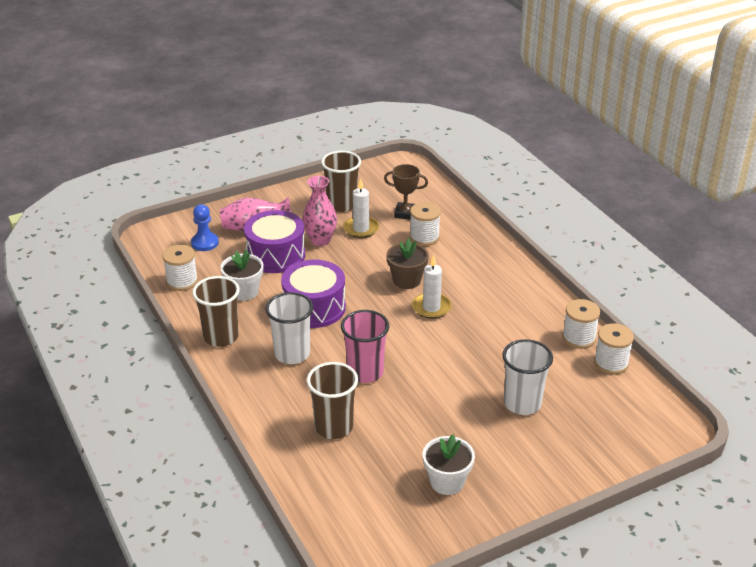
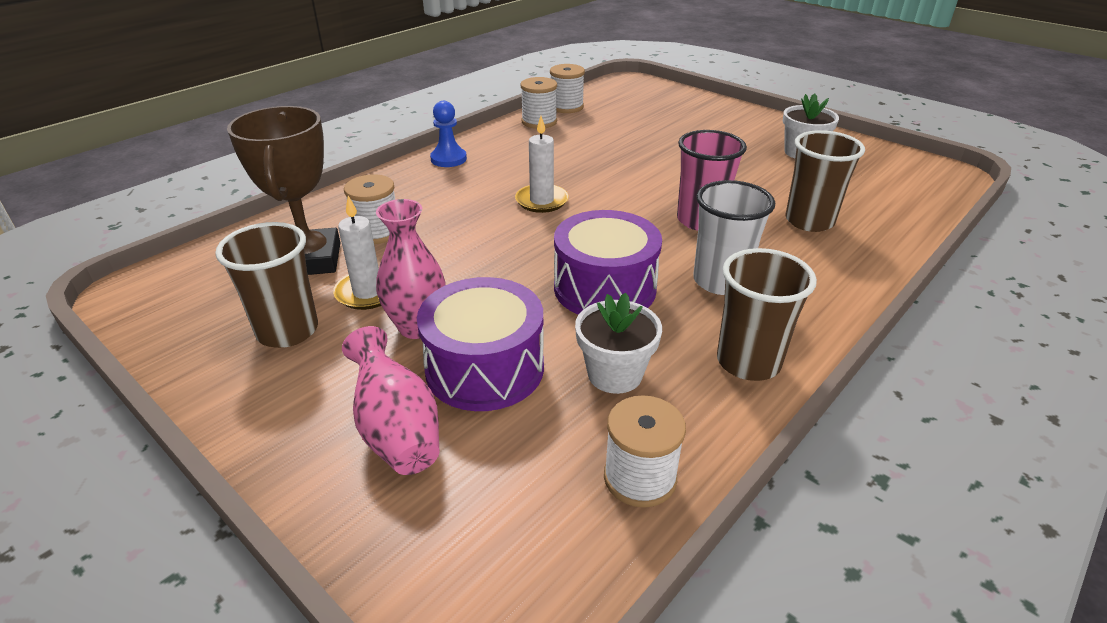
camera: 110 degrees left, 0 degrees up
(205, 243) = (483, 494): blue pawn -> blue pawn (448, 159)
(405, 213) = (310, 260): brown trophy -> brown trophy, size x1.68
(407, 280) = (492, 227): brown flower pot -> none
(522, 403) = (661, 135): white cup -> none

